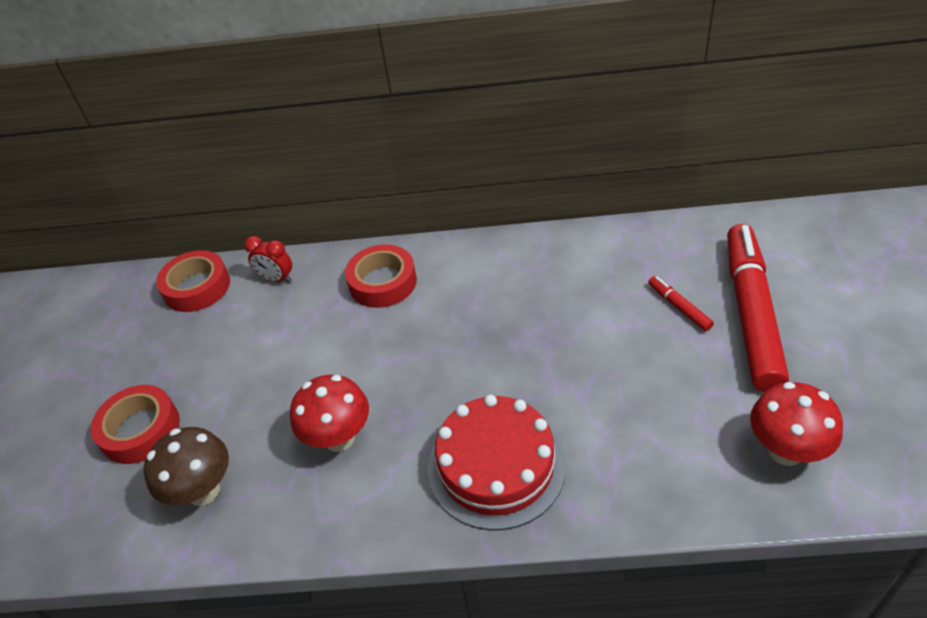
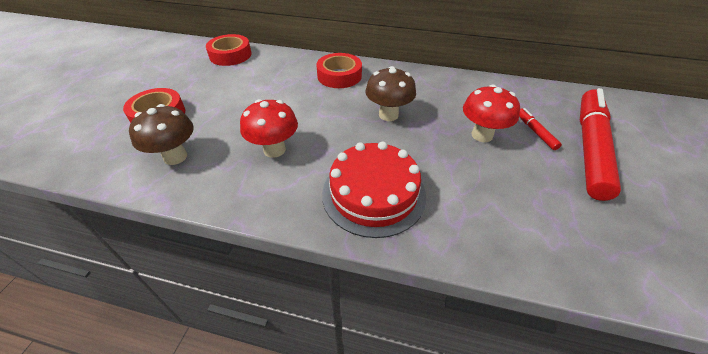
camera: 10 degrees right, 0 degrees up
(277, 279) = (277, 61): red clock -> none
(476, 334) = (388, 115): none -> brown mushroom
(785, 451) = (605, 244): red mushroom -> red mushroom (482, 135)

